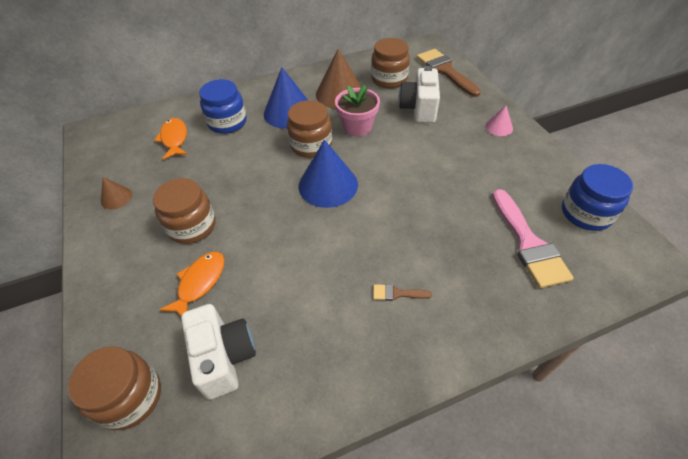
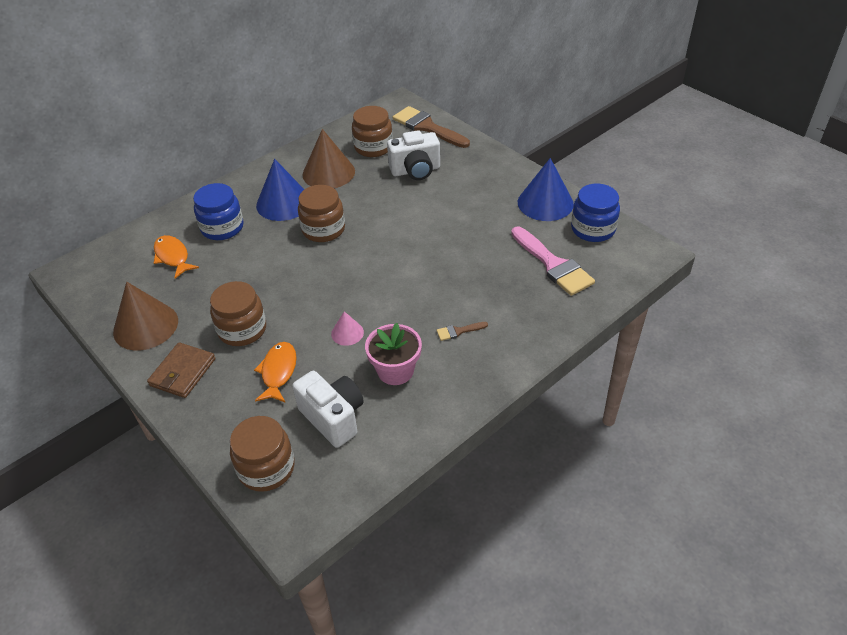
camera: 20 degrees left, 5 degrees down
(116, 198) = (145, 326): brown cone -> brown cone, size x1.99
(118, 254) = (183, 372): none -> brown wallet
(328, 185) = (358, 261): blue cone -> blue cone (545, 203)
(357, 127) = (362, 202): pink flower pot -> pink flower pot (395, 370)
(419, 108) = (415, 171): white camera -> white camera turned 90 degrees counterclockwise
(499, 127) = (497, 172): pink cone -> pink cone (347, 333)

